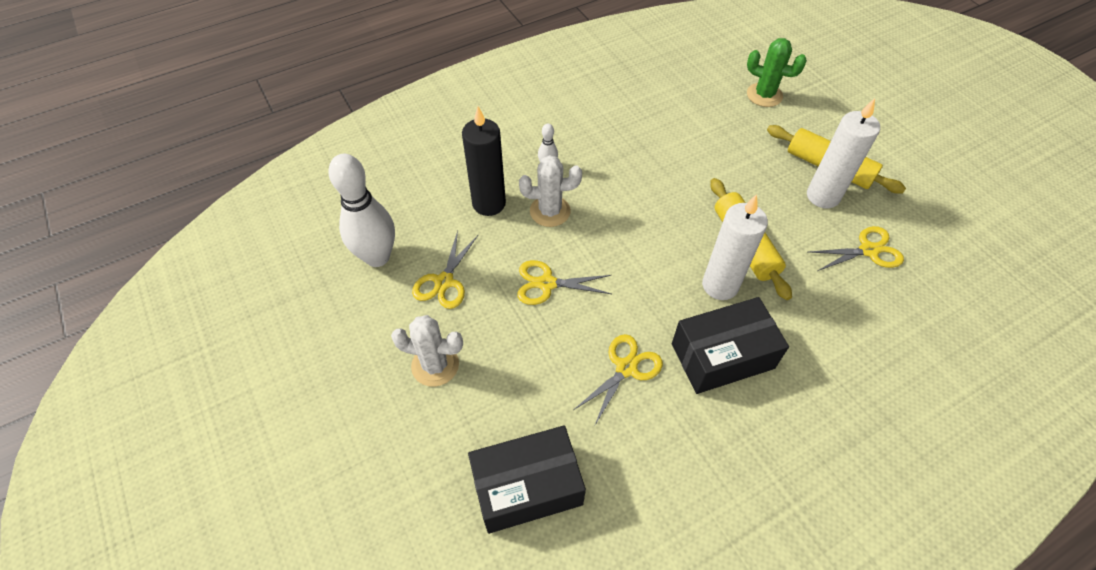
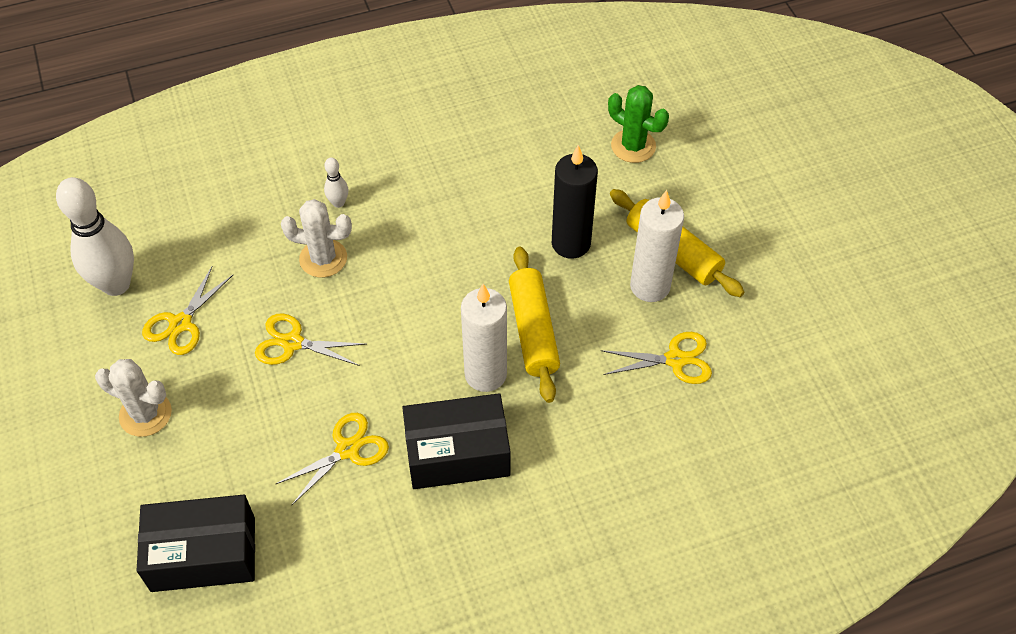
camera: 10 degrees right, 0 degrees up
(489, 203) = (257, 239): black candle -> black candle (571, 243)

